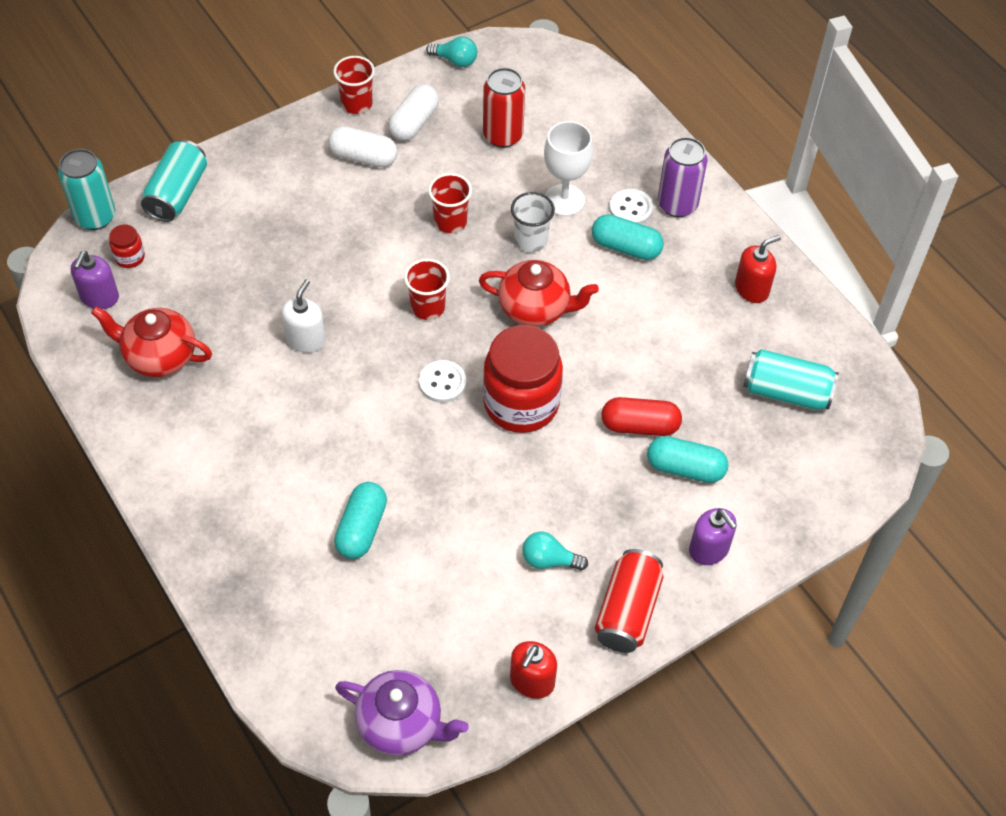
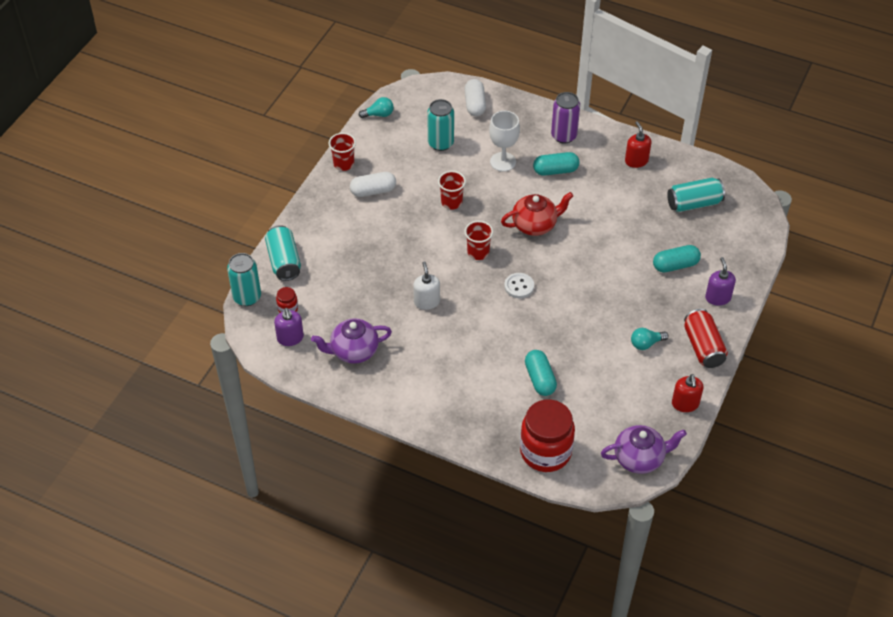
camera: 30 degrees left, 5 degrees down
(159, 356) = (353, 351): red teapot -> purple teapot
(414, 123) = (385, 159): white capsule -> white capsule (475, 104)
(503, 135) = (440, 143): red can -> turquoise can
(521, 403) = (568, 276): red jar -> red jar (545, 452)
(530, 240) = (503, 191): white cup -> none
(631, 209) = (541, 149): white button -> none
(640, 426) = (636, 256): red capsule -> none
(709, 549) = (718, 297): purple soap dispenser -> purple soap dispenser turned 120 degrees counterclockwise
(751, 289) = (636, 161): red soap dispenser -> red soap dispenser turned 45 degrees counterclockwise

